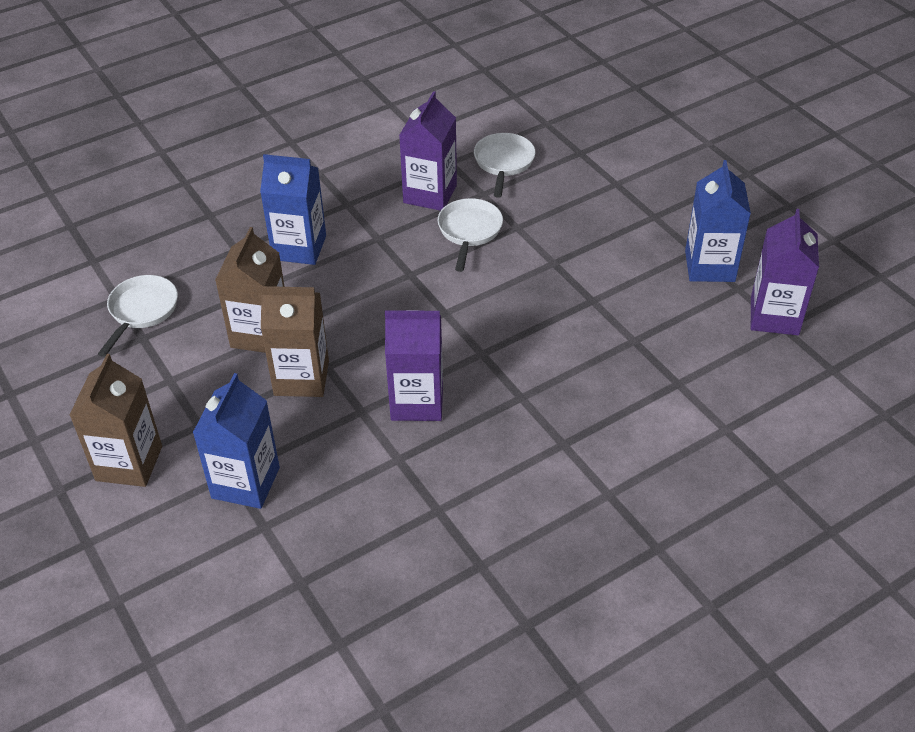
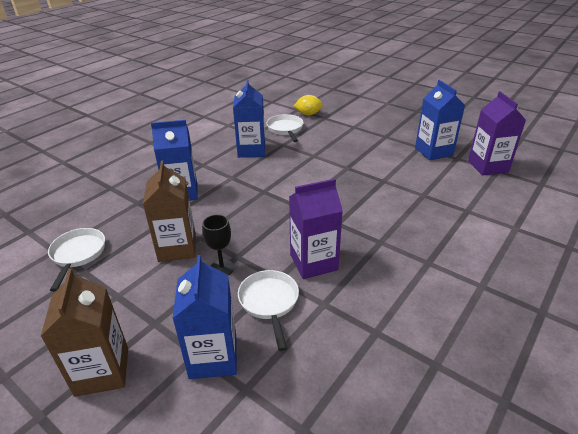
camera: 20 degrees left, 10 degrees down
(301, 378) = (222, 268): brown carton -> black goblet
(430, 194) = (251, 150): purple carton -> blue carton
(469, 231) = (287, 163): white pan -> white pan (269, 302)
(558, 138) = (308, 114): none -> yellow lemon

